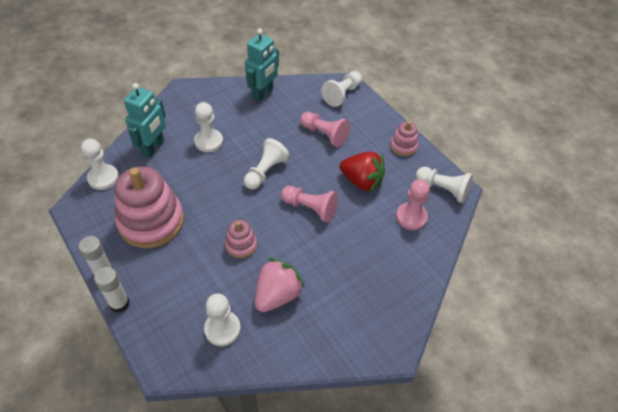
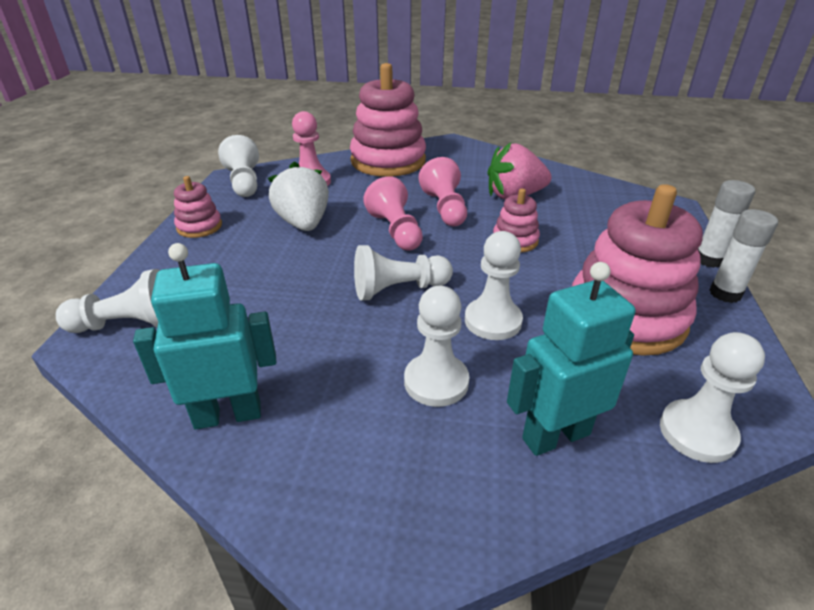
camera: 135 degrees left, 15 degrees down
(222, 329) = (591, 200): white pawn -> white pawn (493, 321)
(324, 134) = (255, 287): pink pawn -> pink pawn (445, 208)
(361, 181) = (303, 223): red strawberry -> white strawberry
(401, 278) = (388, 161): none -> pink stacking toy

